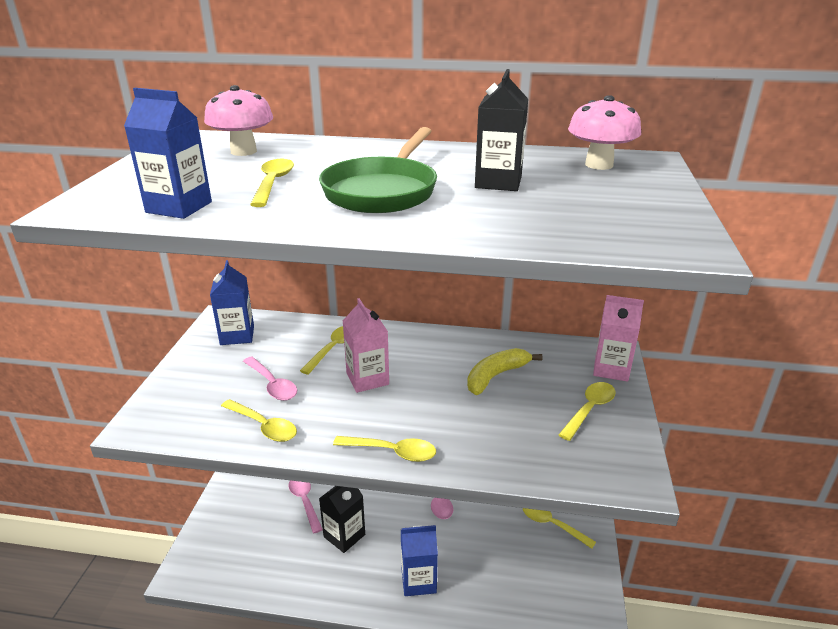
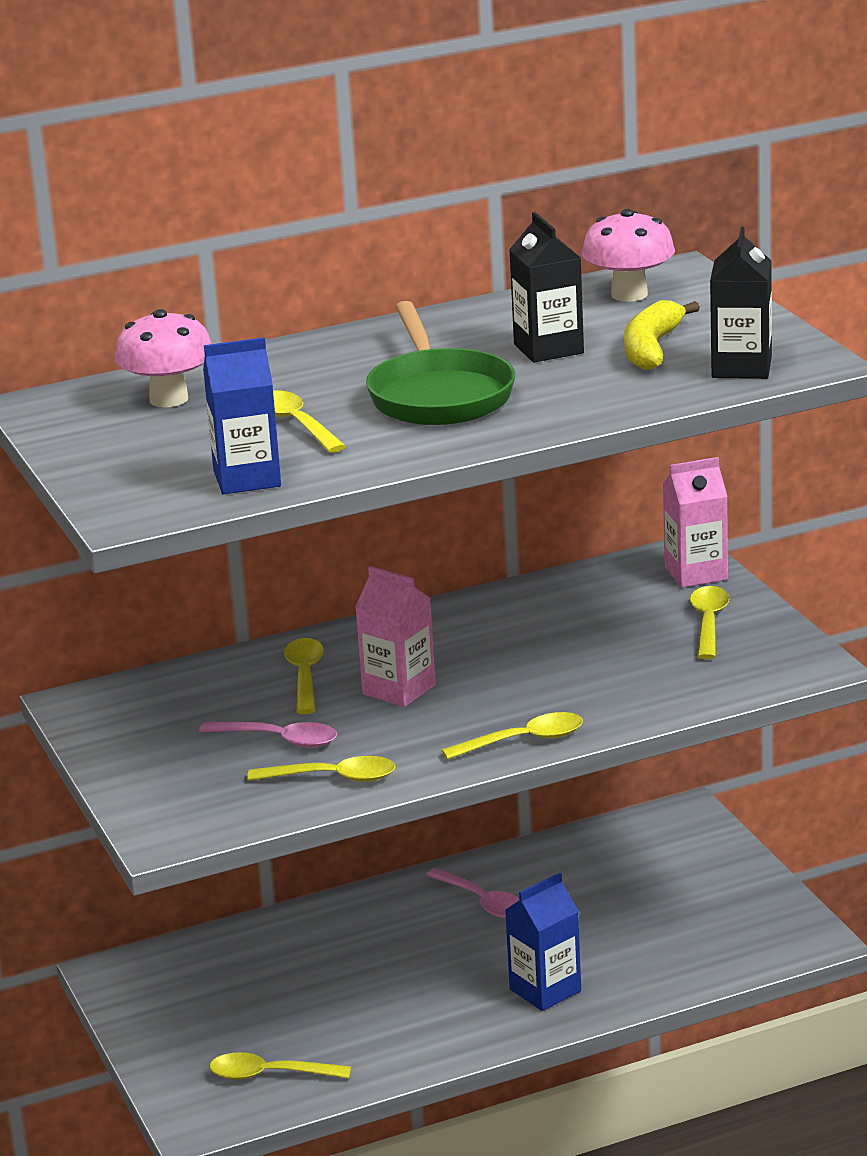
camera: 30 degrees left, 5 degrees down
(237, 335) = (136, 711): blue carton -> none
(304, 501) = (283, 984): pink spoon -> none
(344, 536) = (389, 993): black carton -> black carton (741, 367)
(496, 376) = (561, 629): yellow banana -> yellow banana (652, 348)
(552, 524) = (670, 865): yellow spoon -> yellow spoon (270, 1075)

